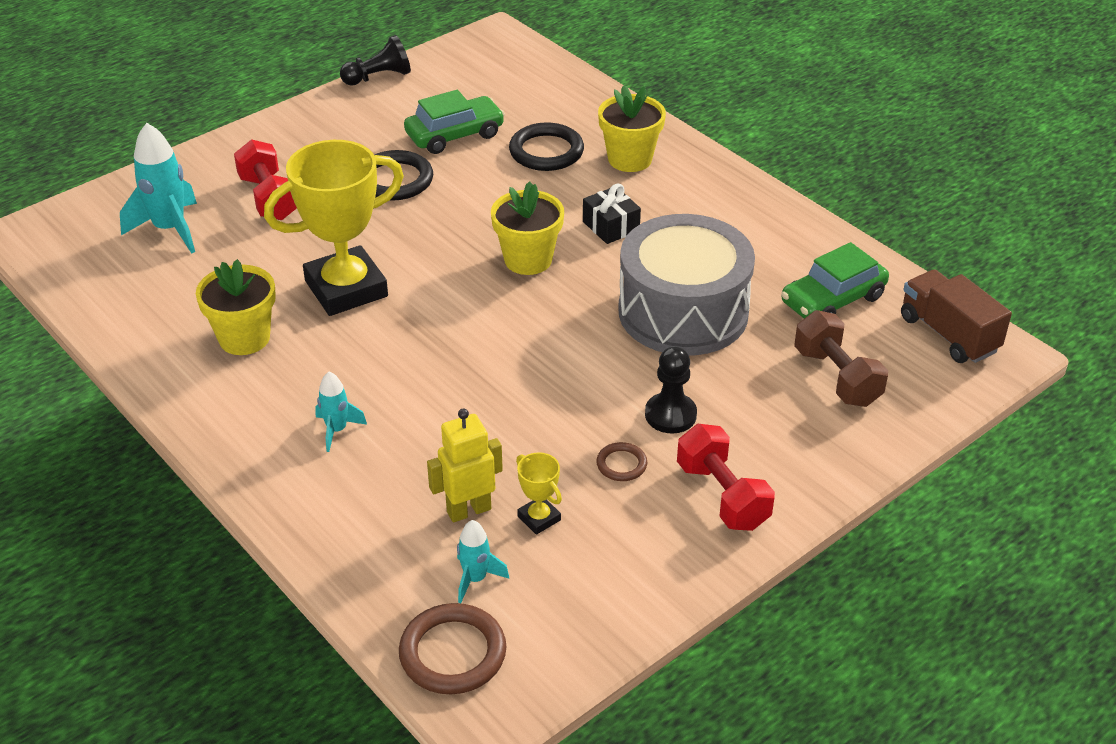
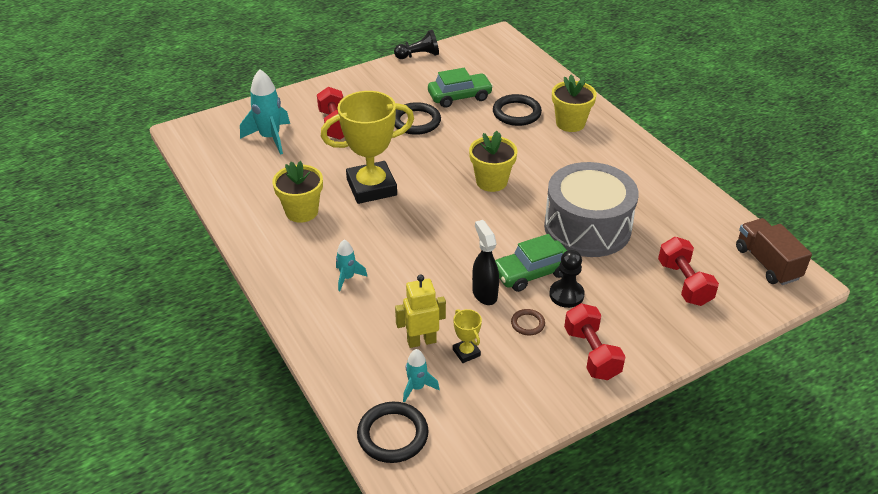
camera: 10 degrees right, 0 degrees up
(453, 653) = (393, 435): brown ring -> black ring
(549, 428) = (484, 294): none -> black spray bottle
(611, 226) = (549, 166): black gift -> none
(833, 300) = (690, 231): green car -> green car (531, 273)
(836, 377) = (684, 283): brown dumbbell -> red dumbbell

